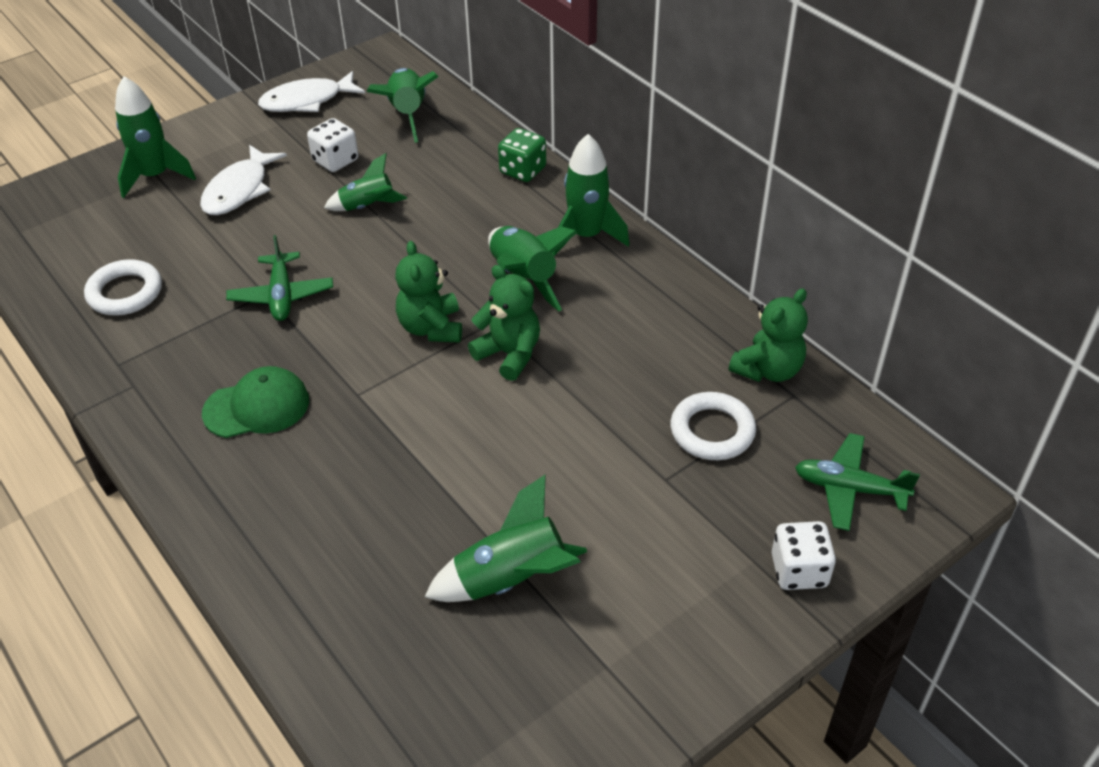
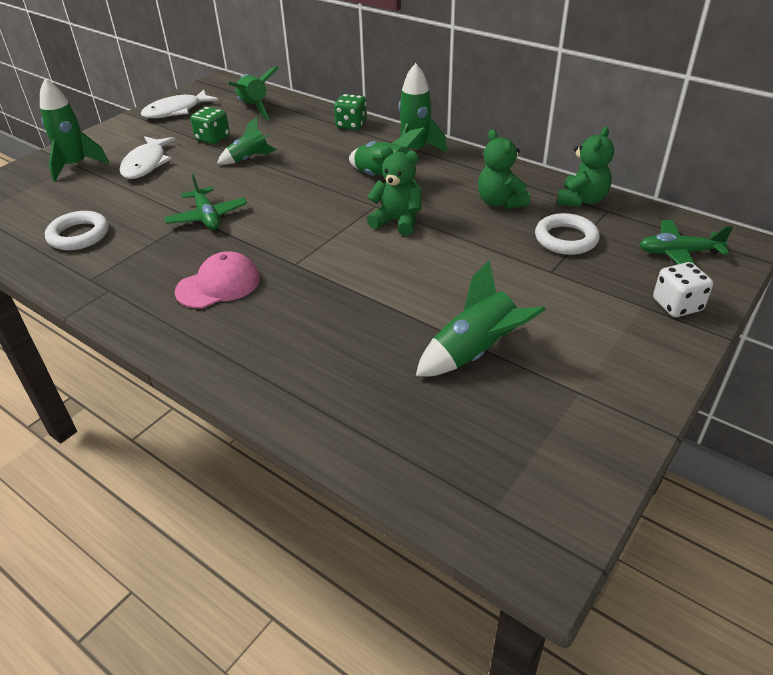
camera: 15 degrees left, 5 degrees down
(257, 407) = (218, 285): green cap -> pink cap
(335, 160) = (213, 138): white dice -> green dice
(431, 328) = (331, 217): green teddy bear -> green teddy bear (500, 202)

